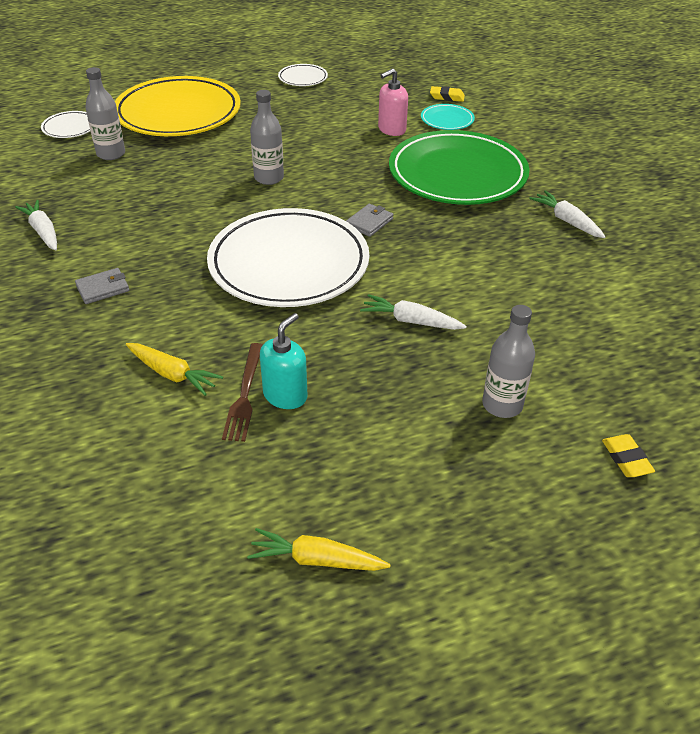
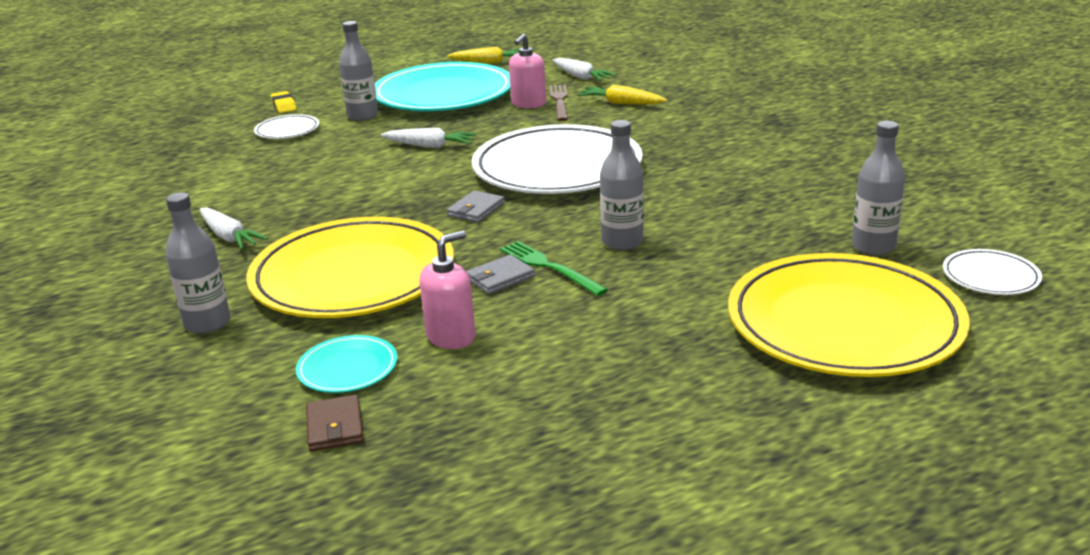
camera: 175 degrees right, 15 degrees down
(43, 232) = (843, 163): white carrot -> white carrot (581, 77)
(103, 288) = (728, 135): grey wallet -> grey wallet (500, 278)
(285, 395) = (528, 104): turquoise soap dispenser -> pink soap dispenser
(303, 78) = (657, 443): white plate -> white plate (287, 130)
(325, 165) = (549, 267): none -> green fork
(396, 445) = (443, 95): none -> turquoise plate
(447, 97) = (335, 427): yellow eraser -> brown wallet
(457, 174) = (353, 276): green plate -> yellow plate
(541, 153) = (207, 323): none -> grey bottle

